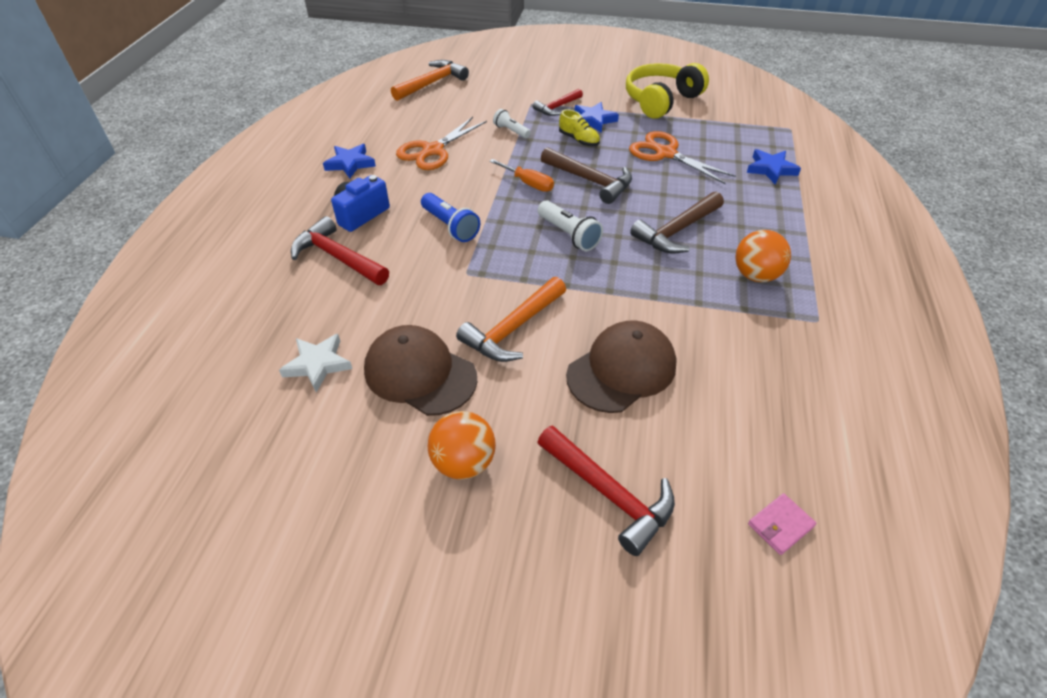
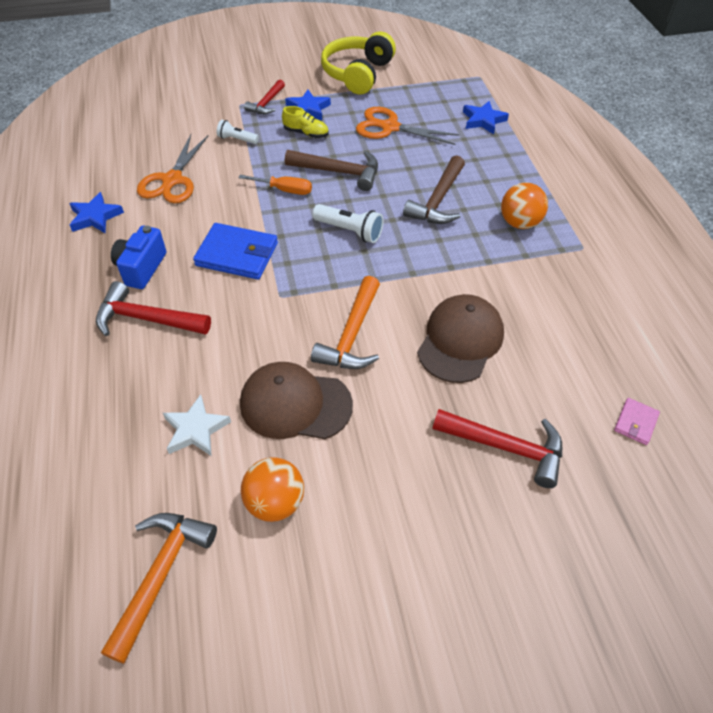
camera: 25 degrees left, 5 degrees up
(432, 83) = (125, 106): orange hammer -> orange hammer (160, 575)
(450, 226) = (237, 254): blue flashlight -> blue wallet
(464, 462) = (379, 467): orange ball -> orange ball (275, 502)

